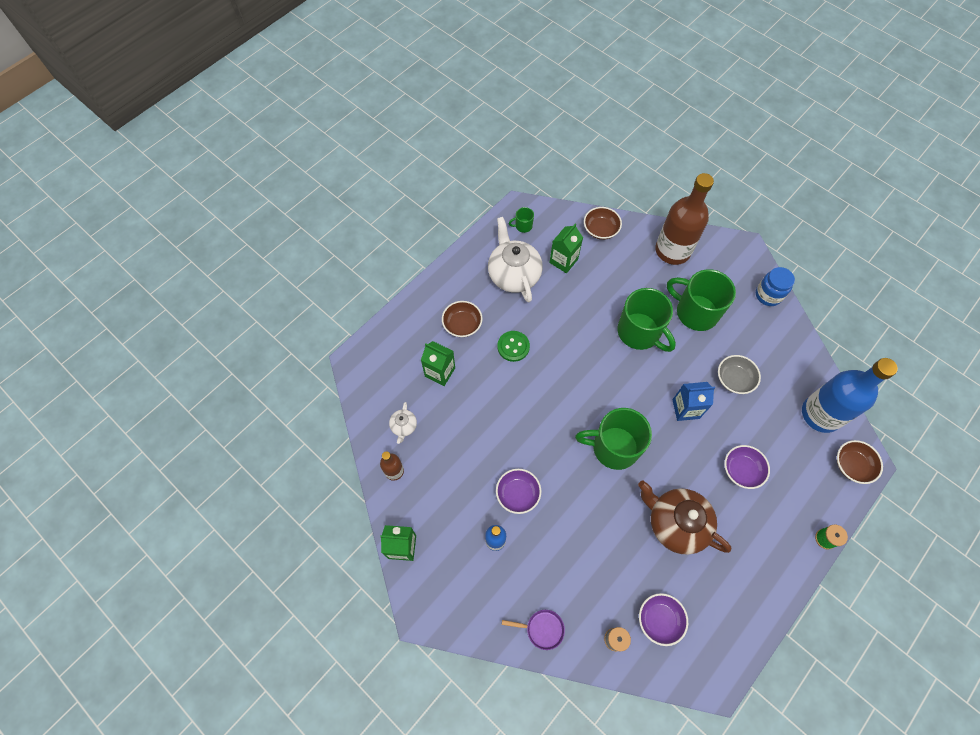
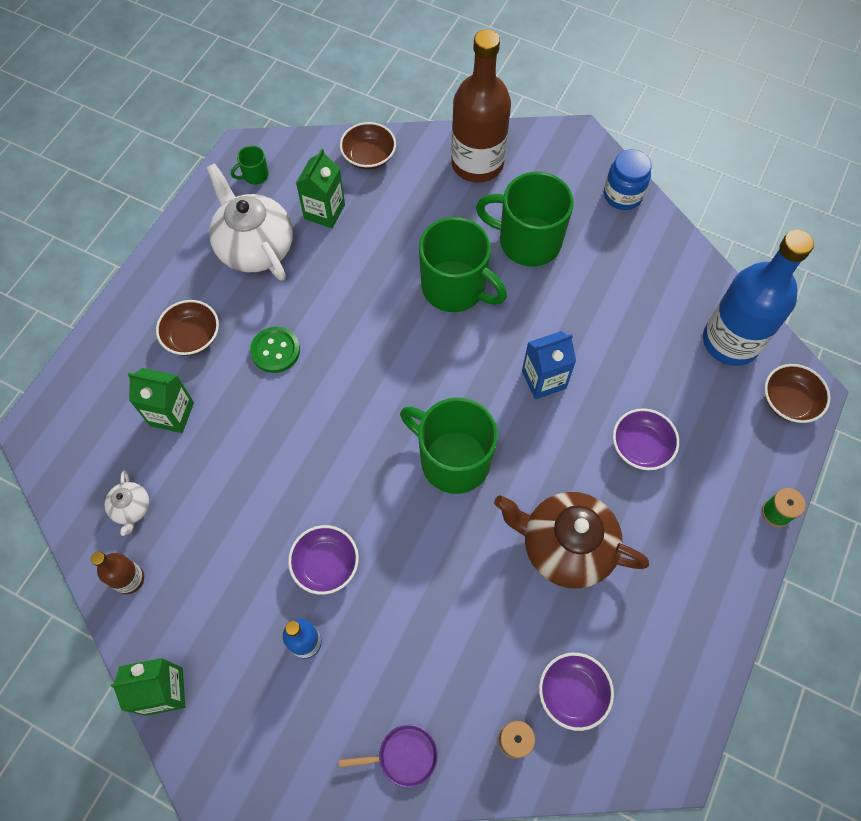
camera: 15 degrees left, 0 degrees up
(614, 447) = (453, 460): green mug -> green mug turned 45 degrees clockwise
(734, 379) = (602, 322): grey bowl -> none

